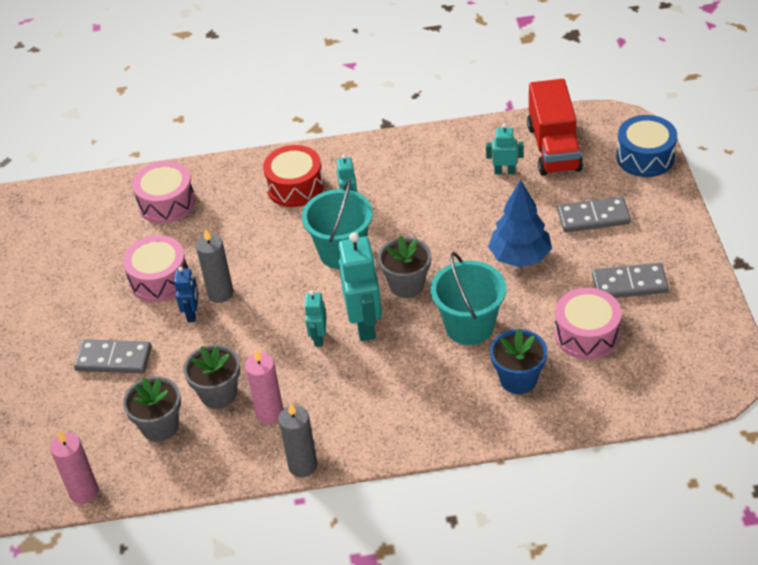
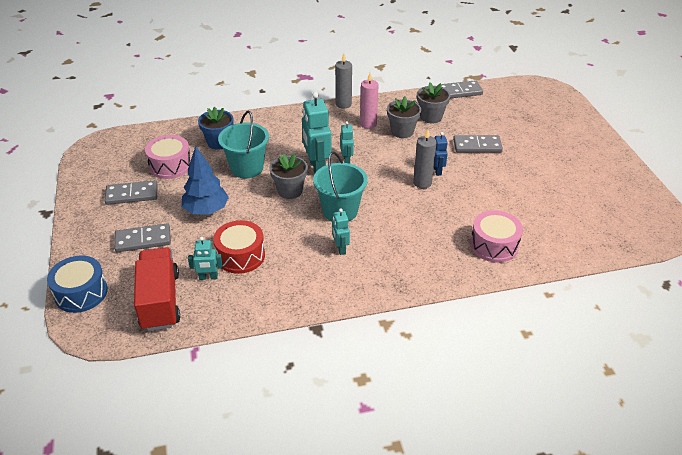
camera: 170 degrees right, 5 degrees down
(84, 492) = (459, 92): pink candle -> grey domino
(159, 279) = (471, 190): pink drum -> none
(295, 187) = (389, 261): red drum -> red drum (240, 256)

